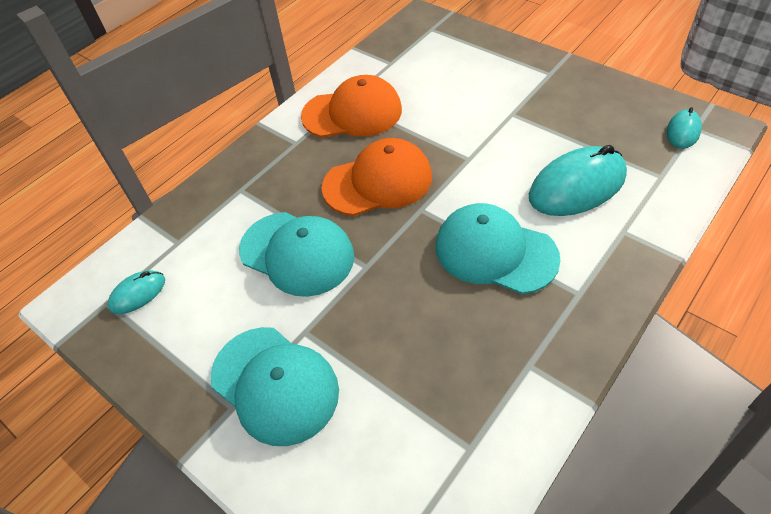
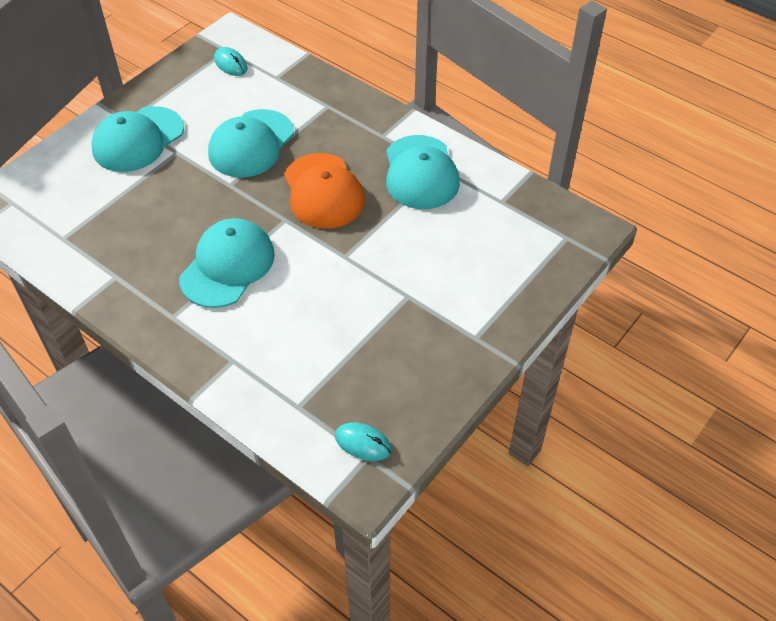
camera: 85 degrees right, 0 degrees up
(352, 113) = (421, 173): orange cap -> turquoise cap
(577, 186) = (295, 334): turquoise mouse -> none

